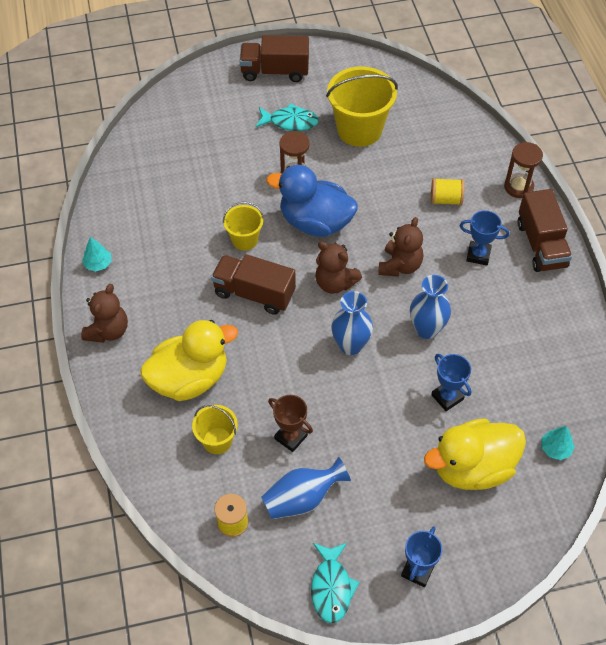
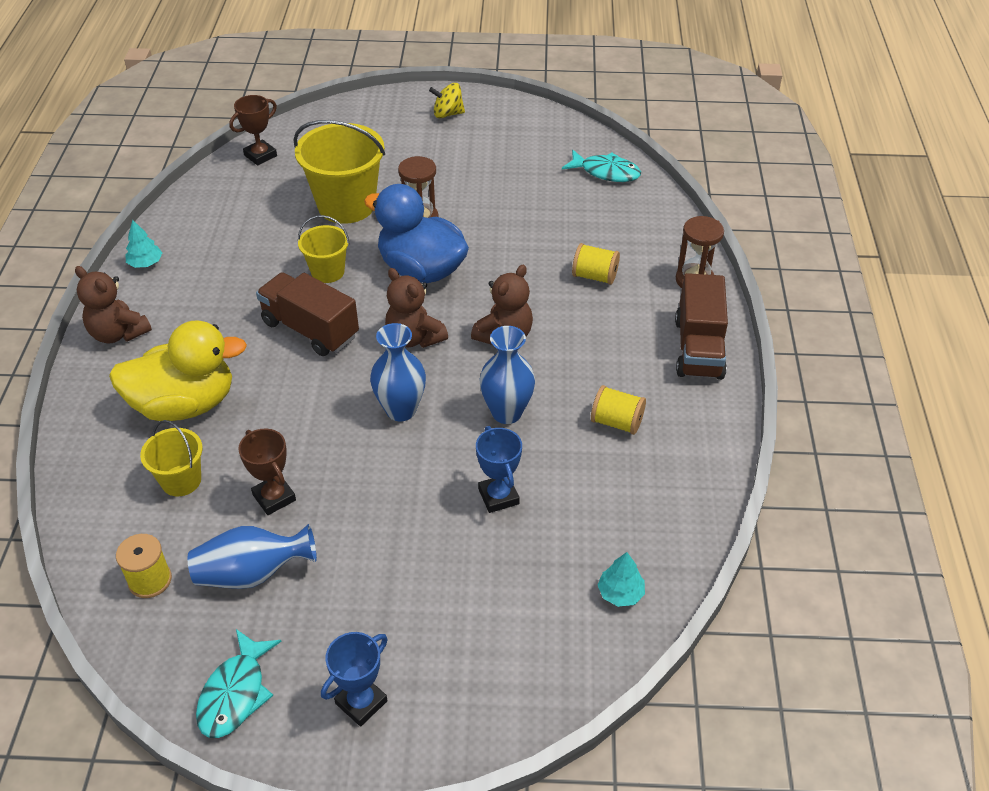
camera: 15 degrees right, 10 degrees down
(108, 331) = (118, 333): brown teddy bear -> brown teddy bear turned 90 degrees clockwise
(142, 143) = (260, 155): none -> brown trophy
(275, 71) = (447, 114): brown truck -> yellow spinning top
(290, 122) = (441, 165): turquoise fish -> turquoise fish (606, 172)
(359, 130) = (520, 186): yellow bucket -> yellow bucket (346, 205)
(472, 468) = (495, 590): yellow duck -> none
(478, 255) = (610, 343): blue trophy -> none
(506, 319) = (616, 422): none -> yellow spool

